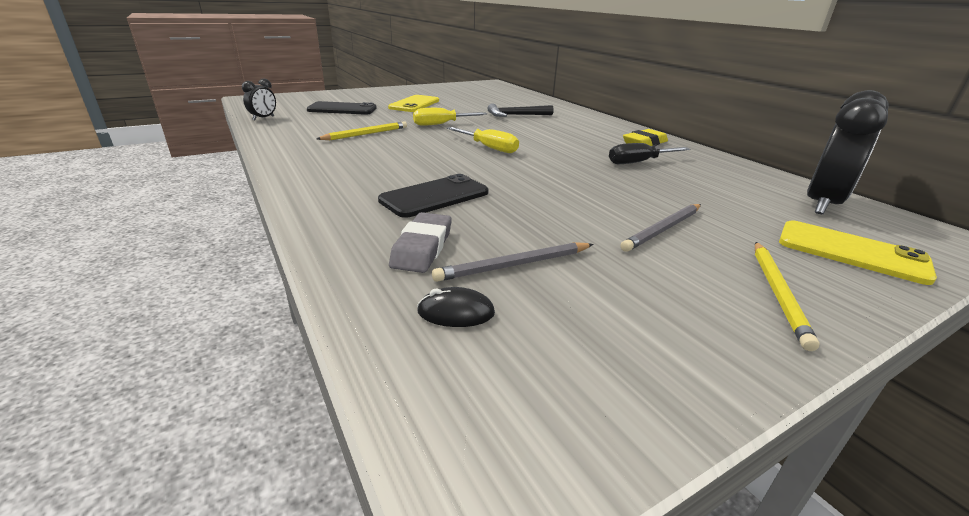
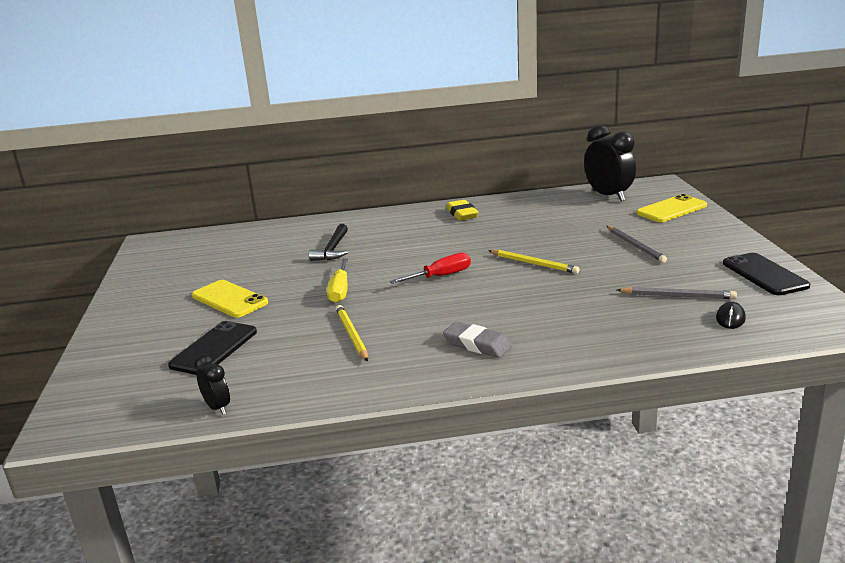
camera: 65 degrees left, 5 degrees down
(422, 248) = (650, 322): grey eraser -> grey eraser (477, 344)
(434, 196) = (557, 311): black phone -> black phone (764, 275)
(489, 148) = (441, 276): yellow screwdriver -> red screwdriver
(514, 265) = (677, 296): grey pencil -> grey pencil turned 75 degrees counterclockwise
(639, 162) = (510, 226): black screwdriver -> none
(778, 293) = (713, 238): yellow pencil -> yellow pencil (534, 263)

